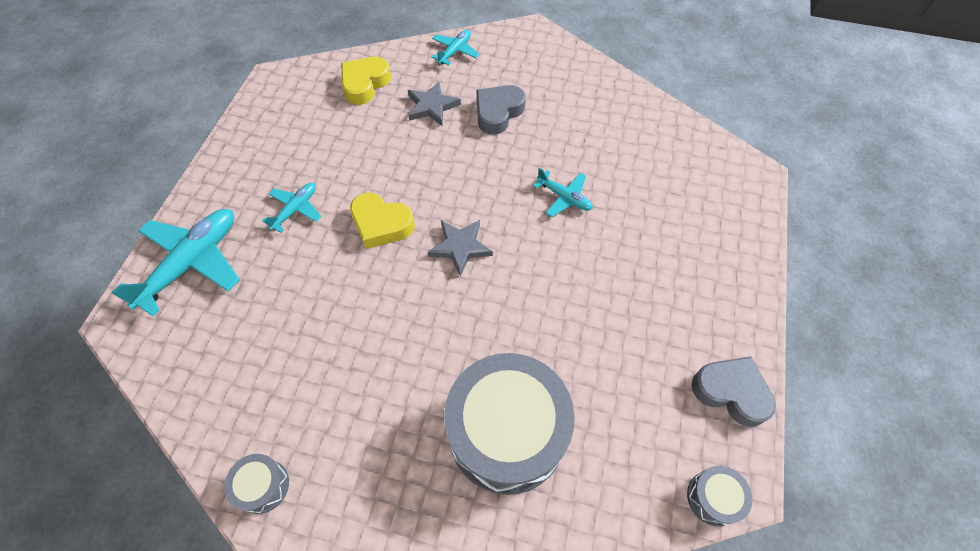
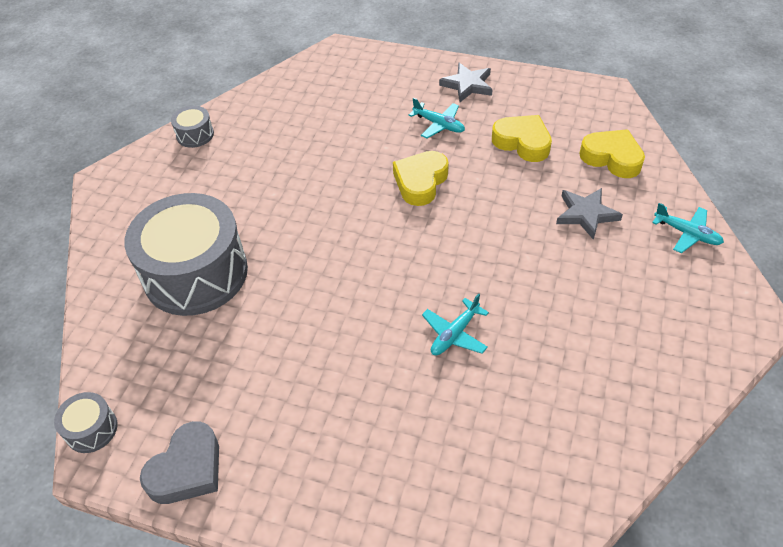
camera: 95 degrees right, 10 degrees down
(192, 263) = (385, 74): turquoise plane -> none
(335, 143) = (522, 142): none -> yellow heart
(460, 247) = (391, 241): grey star -> grey star (467, 85)
(498, 112) = (585, 275): grey heart -> none

